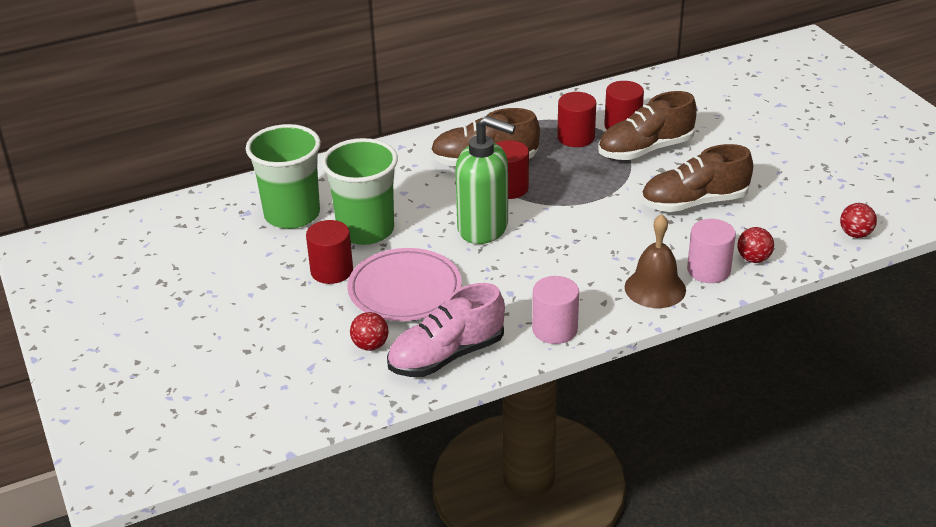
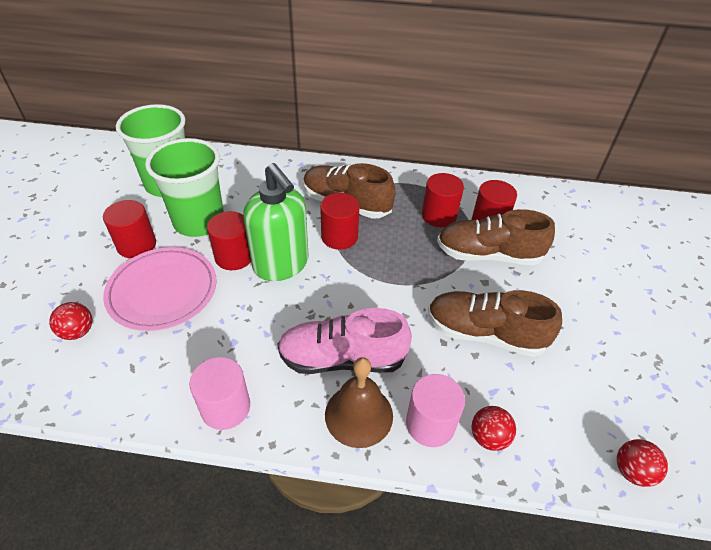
camera: 30 degrees right, 10 degrees up
(434, 240) = (234, 256): none -> red cylinder
(446, 355) = (115, 379): pink shoe -> pink shoe (342, 358)

